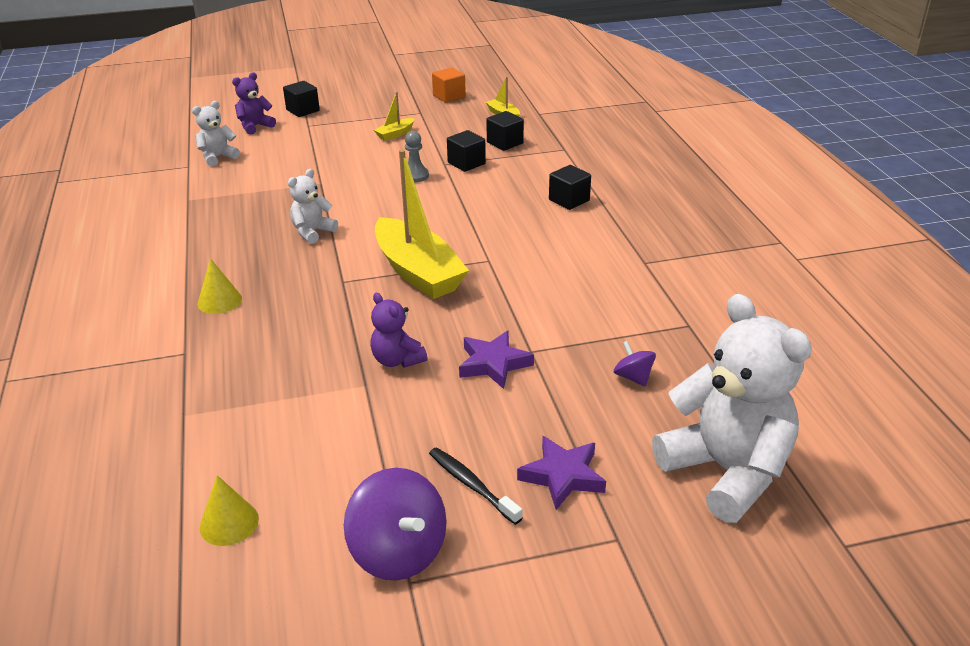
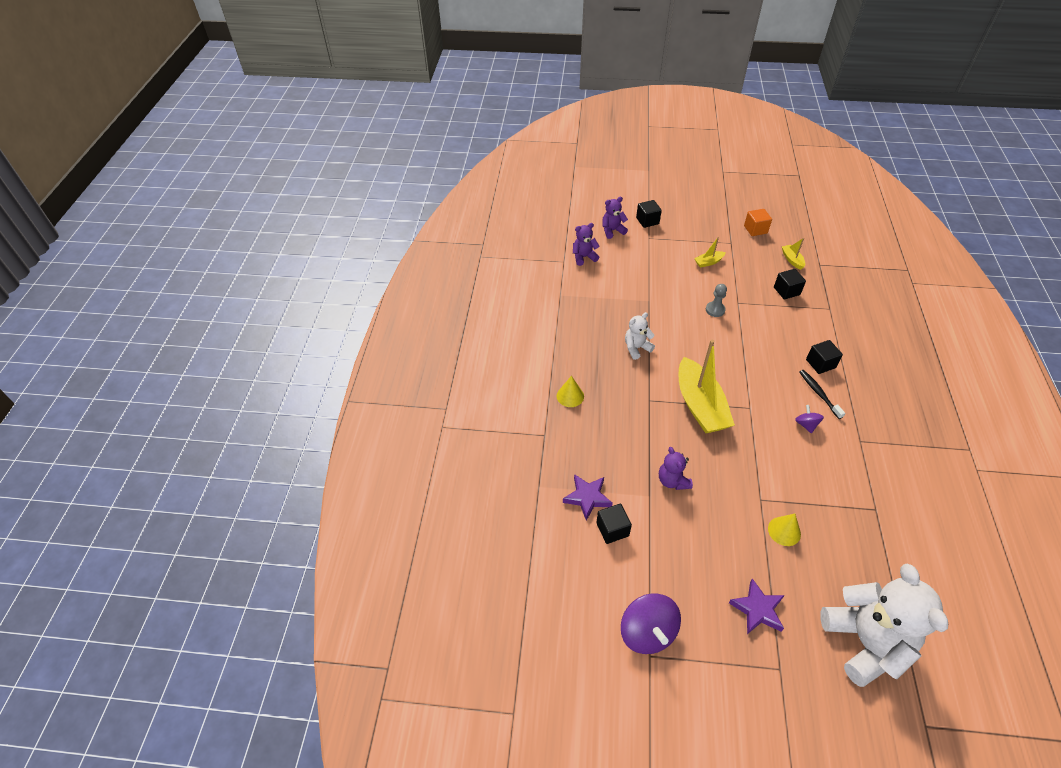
camera: 20 degrees right, 15 degrees up
(218, 157) = (584, 257): white teddy bear -> purple teddy bear
(229, 523) = (555, 577): yellow cone -> yellow cone (784, 531)
(466, 163) = (754, 306): black cube -> black cube (612, 529)
(472, 485) = (700, 597): black toothbrush -> black toothbrush (819, 393)
(493, 364) = (733, 503): purple star -> purple star (587, 498)
(633, 377) = (824, 543): purple spinning top -> purple spinning top (806, 424)

